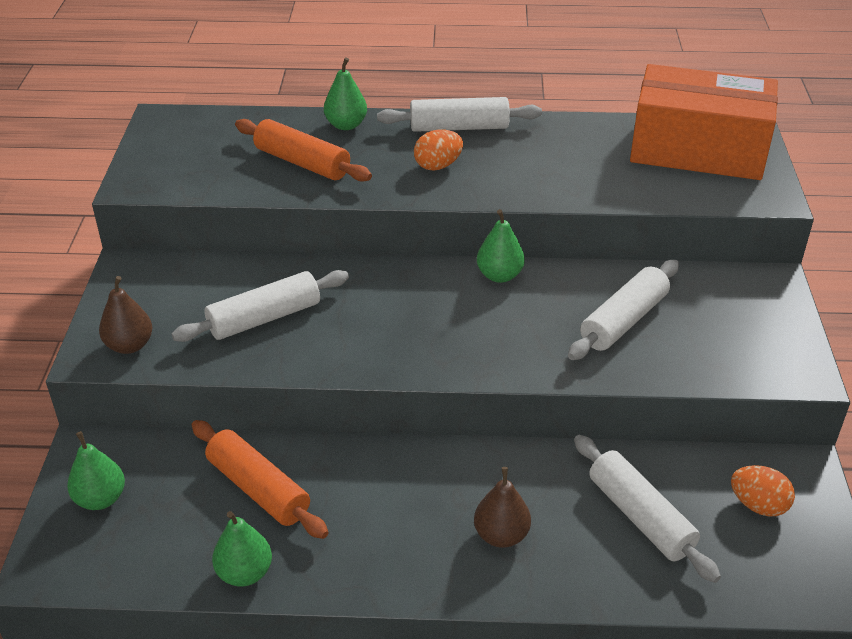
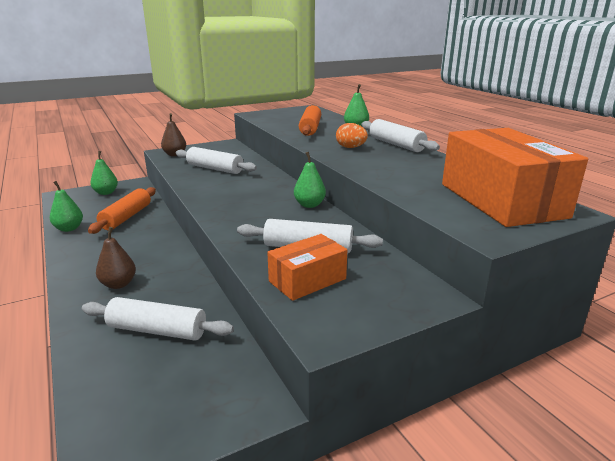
camera: 60 degrees right, 15 degrees down
(640, 516) = (157, 330): white rolling pin -> white rolling pin turned 75 degrees clockwise
(699, 348) = (307, 280): none -> orange box
(758, 505) = (198, 385): orange egg -> none

